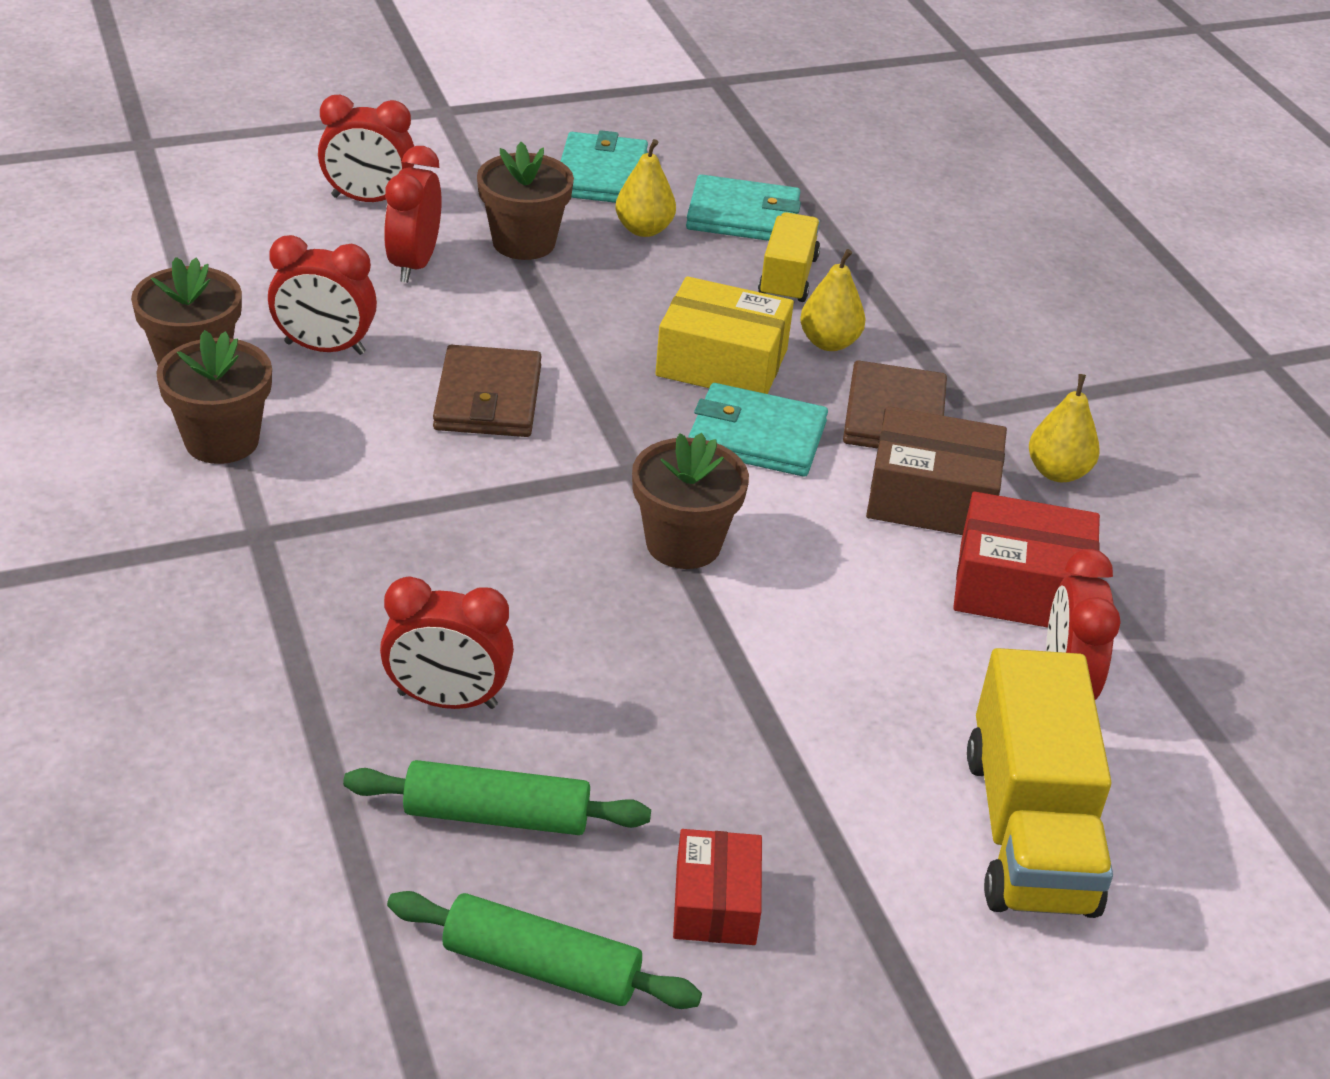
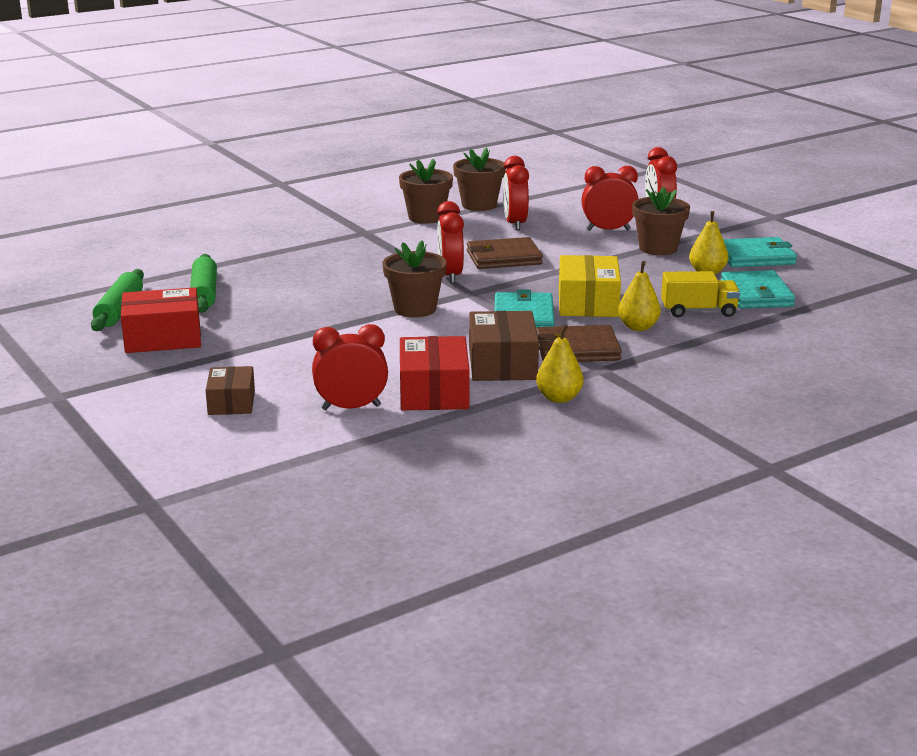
camera: 80 degrees right, 15 degrees down
(447, 700) = (272, 277): red clock -> red clock (450, 275)
(715, 903) = (163, 338): red box -> red box, size x1.57
(1029, 831) = (231, 402): yellow truck -> brown box

